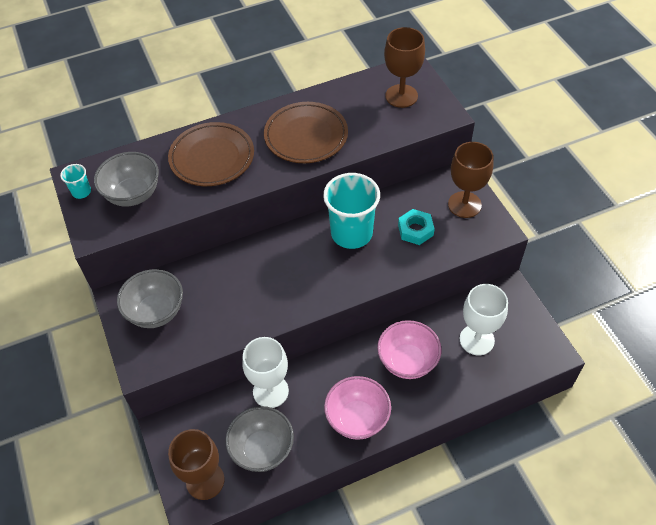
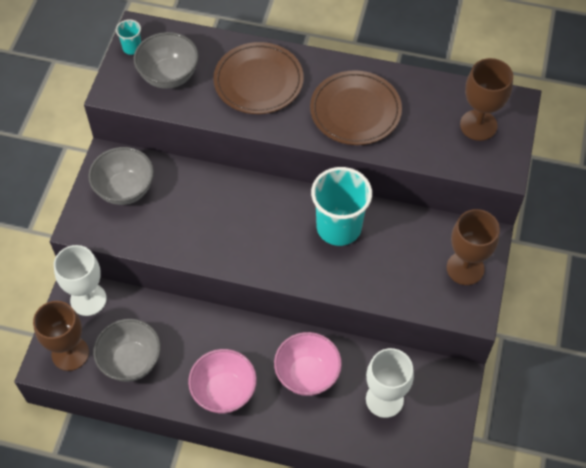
camera: 35 degrees right, 5 degrees up
(270, 391) = (176, 319): white goblet -> white goblet (88, 299)
(415, 230) = (397, 262): turquoise nut -> none

